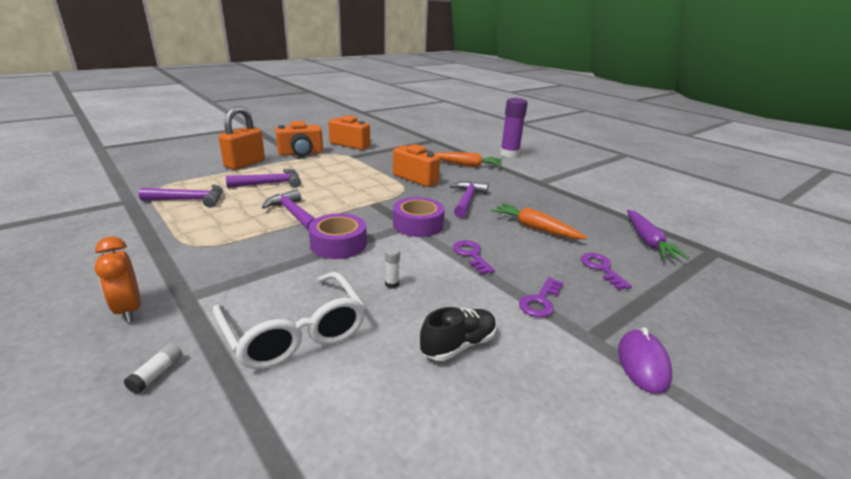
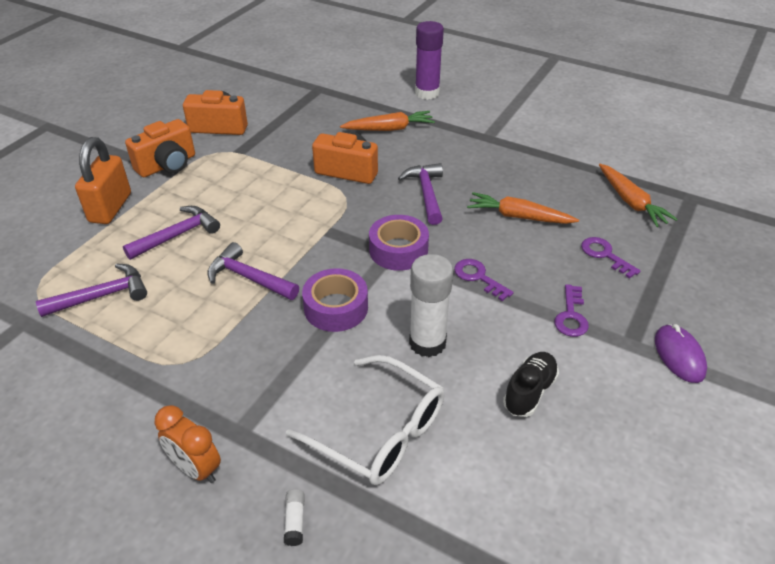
camera: 20 degrees left, 15 degrees up
(392, 284) = (427, 343): white glue stick -> white glue stick, size x2.50
(648, 241) = (631, 202): purple carrot -> orange carrot

